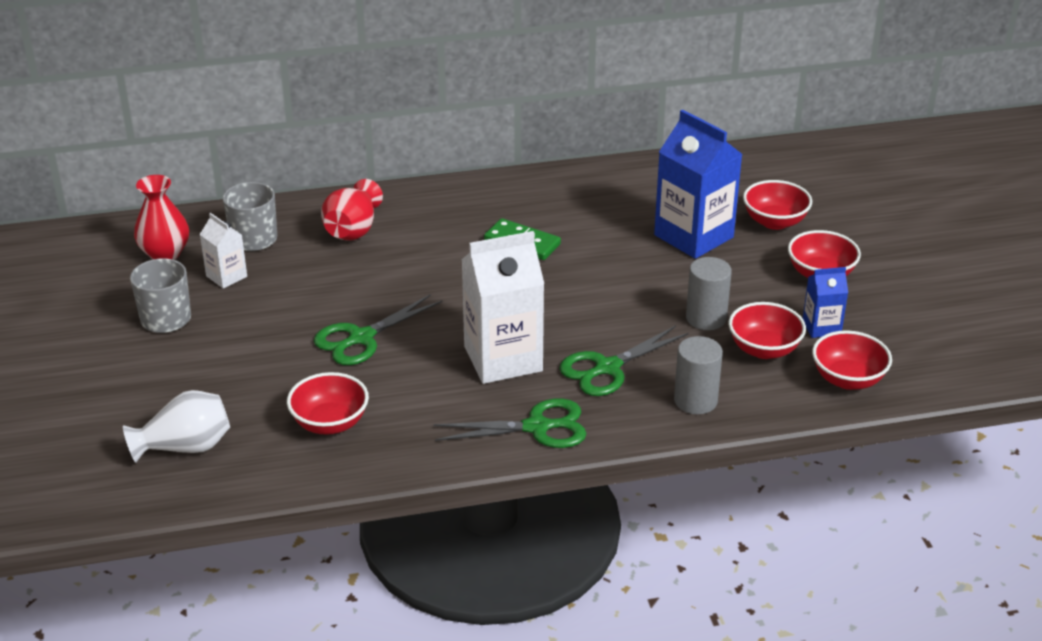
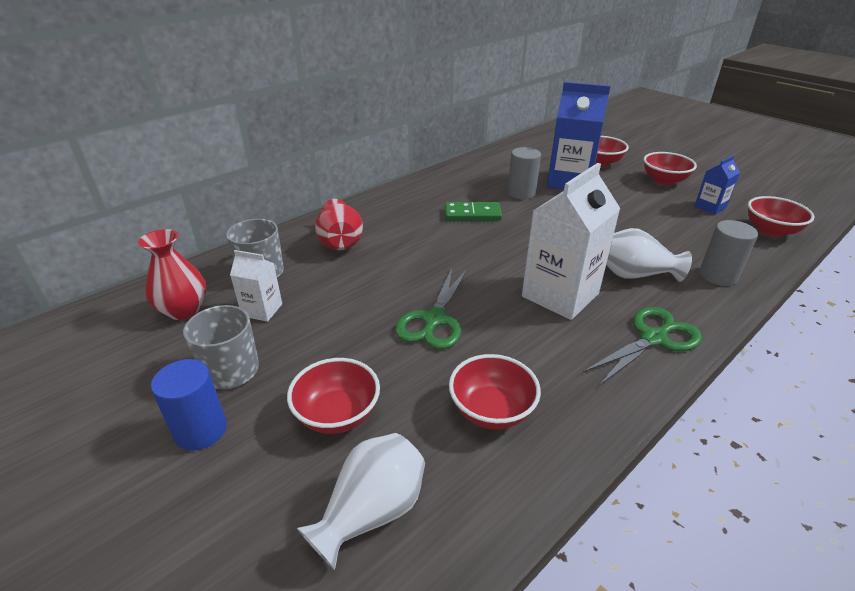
camera: 30 degrees left, 0 degrees up
(116, 354) = (201, 430): none -> blue cylinder
(607, 368) = (635, 275): green scissors -> white vase
(706, 318) = (644, 223): grey cylinder -> grey cylinder (521, 193)
(764, 349) = (702, 229): red bowl -> red bowl (337, 414)

